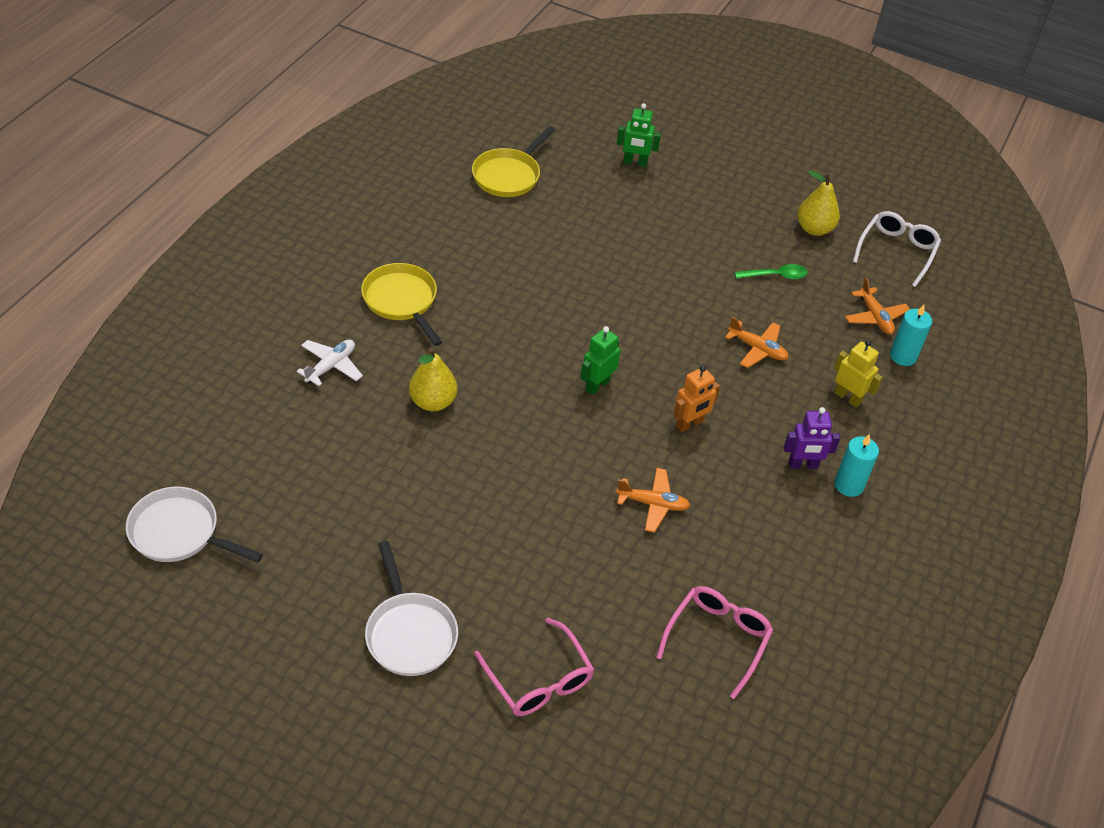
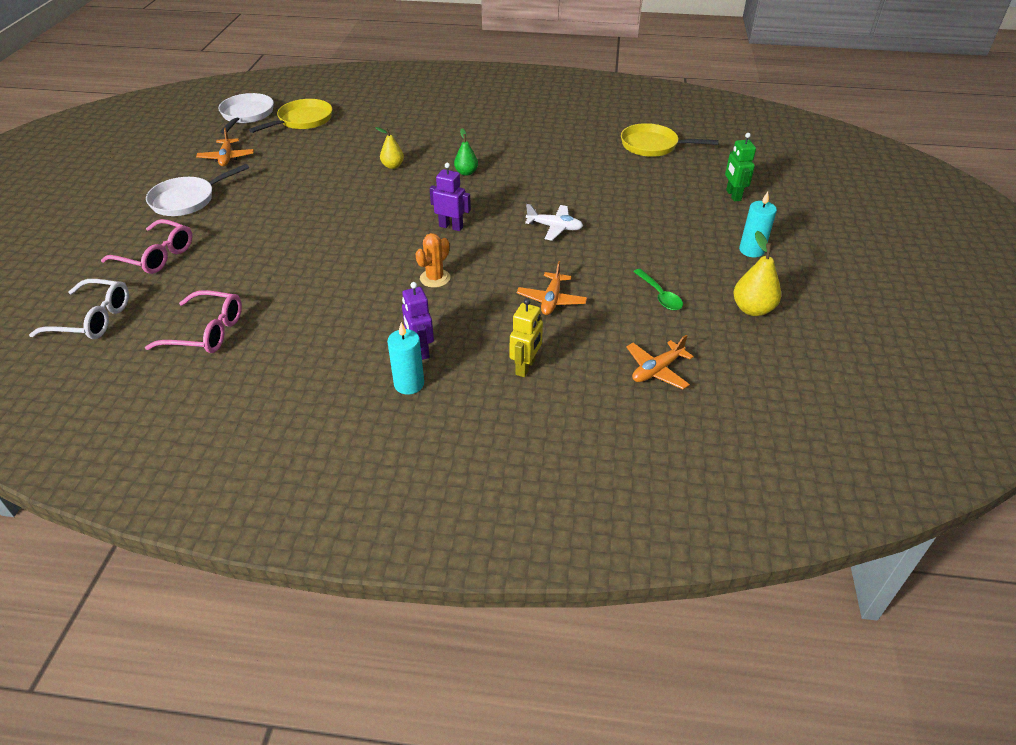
camera: 75 degrees right, 5 degrees down
(331, 366) = (403, 126): white plane -> white plane (555, 227)
(402, 301) = (481, 135): yellow pan -> yellow pan (302, 120)
(433, 402) = (392, 166): yellow pear -> yellow pear, size x0.66
(486, 340) = (466, 172): none -> green pear
(538, 679) = (156, 255): pink glasses -> pink glasses turned 105 degrees counterclockwise
(597, 385) = (451, 226): green robot -> purple robot
(653, 504) = (337, 275): orange plane -> orange plane (226, 158)
(690, 424) = (435, 278): orange robot -> orange cactus
(896, 252) = (776, 373): white glasses -> white glasses (92, 319)
(903, 356) = (613, 399): turquoise candle -> turquoise candle (751, 250)

